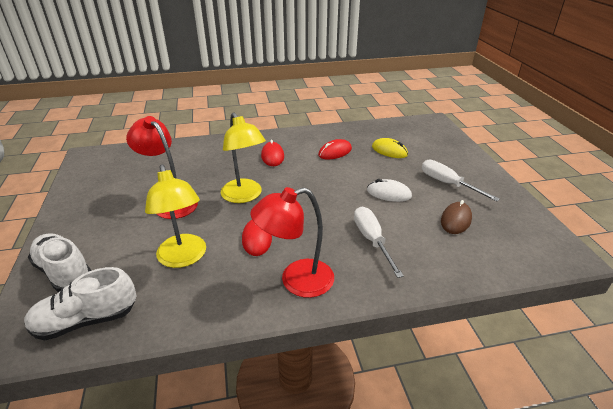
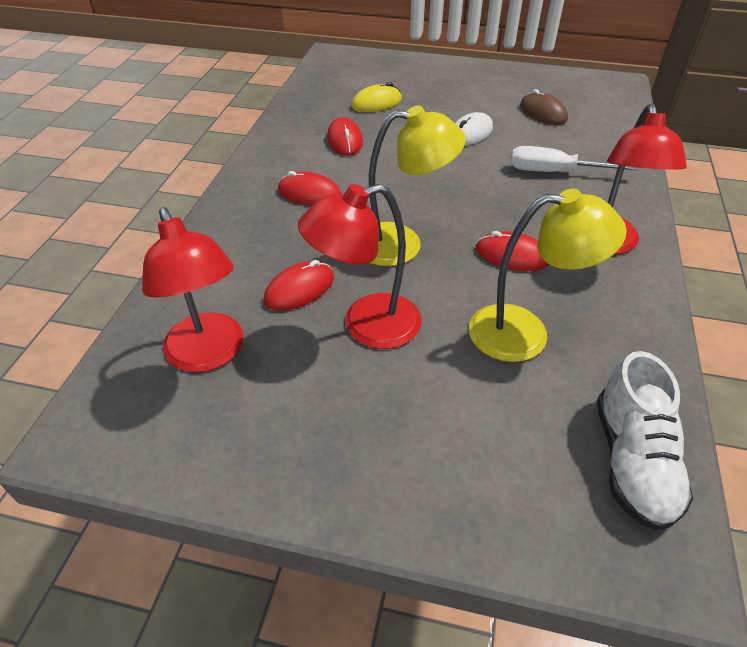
camera: 65 degrees left, 10 degrees up
(64, 272) = (505, 489): white shoe -> none
(137, 167) = (209, 354): none -> red lamp
(190, 176) = (299, 289): none -> red mouse
(448, 184) = (475, 94): white screwdriver -> none

